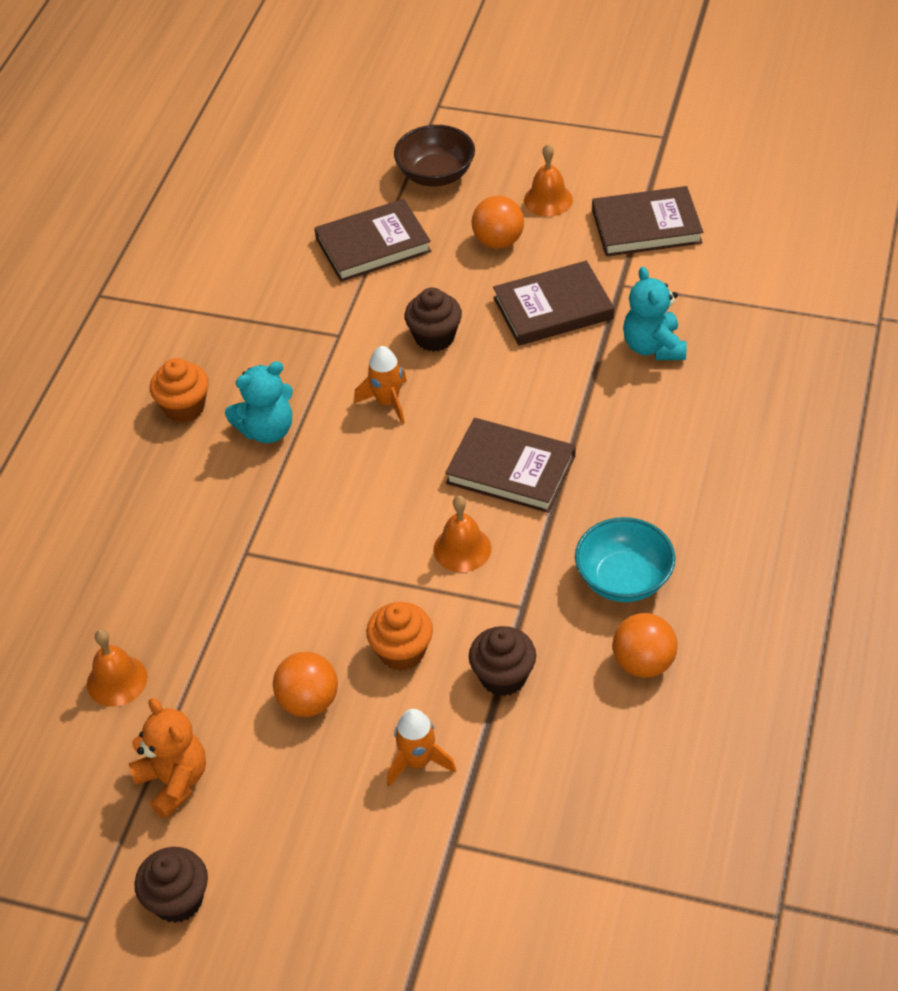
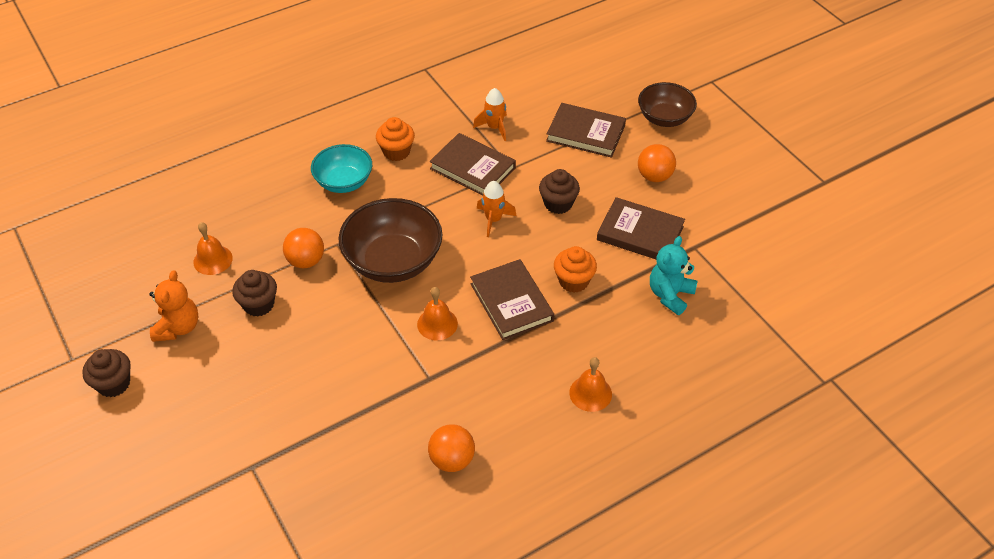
camera: 40 degrees right, 0 degrees up
(267, 430) = (420, 191): turquoise teddy bear -> none
(308, 701) = (276, 340): orange ball -> orange ball (306, 261)
(333, 523) = (393, 261): none -> brown bowl
(402, 652) = (346, 352): orange cupcake -> orange cupcake (573, 281)
(418, 761) = (286, 412): orange rocket -> orange rocket (494, 127)
(503, 676) = (376, 405): brown cupcake -> brown cupcake (259, 304)
(548, 199) = (710, 172): orange bell -> orange bell (590, 393)
(623, 579) = (497, 407): turquoise bowl -> turquoise bowl (344, 182)
(646, 226) = (750, 225): brown book -> brown book (472, 168)

